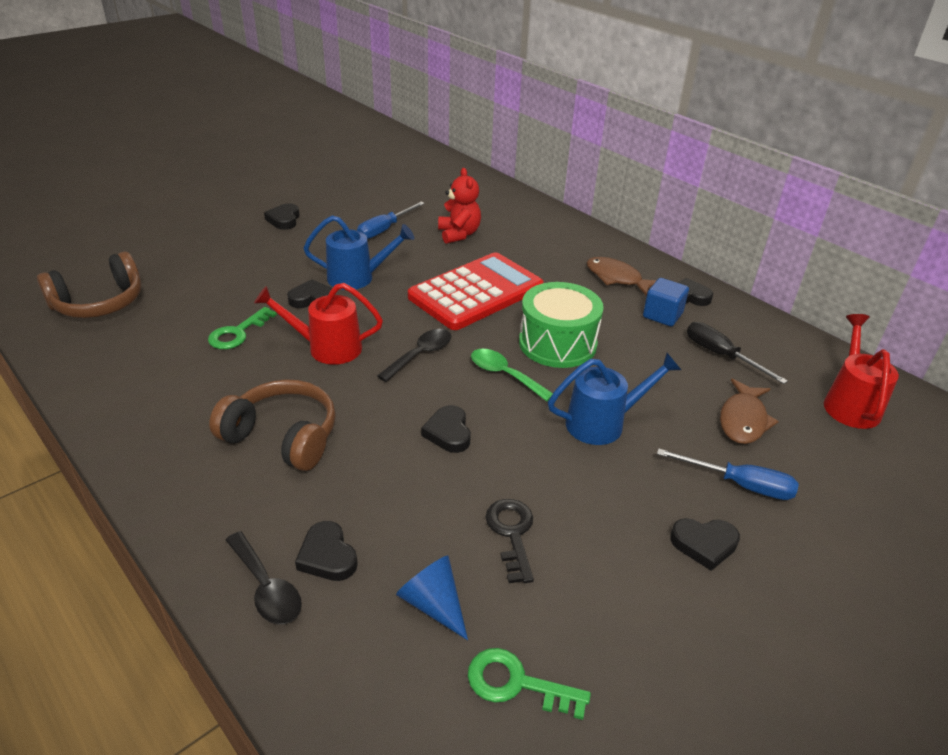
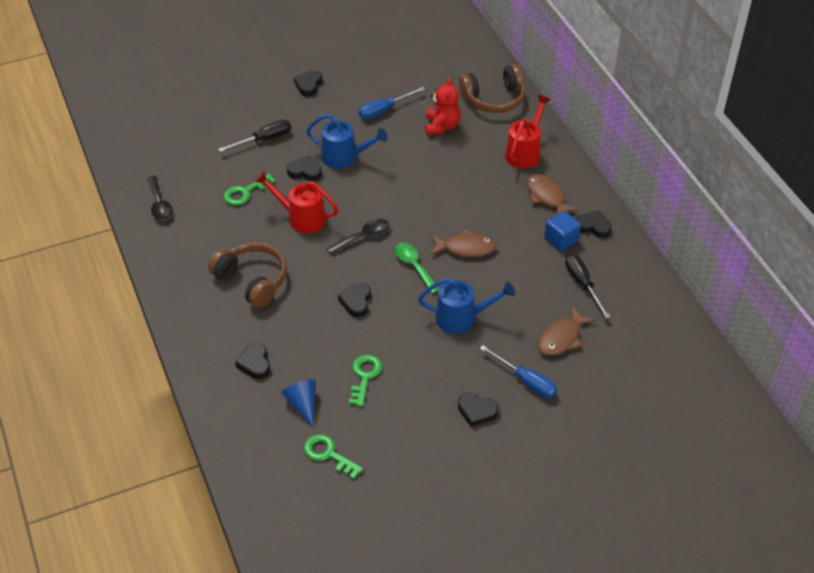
camera: 20 degrees right, 10 degrees up
(99, 303) = (159, 146): brown headphones -> brown headphones (494, 99)
(246, 275) = (264, 139): none -> black screwdriver
(266, 587) = (217, 372): black spoon -> black spoon (159, 204)
(476, 292) = (428, 189): red calculator -> none
(512, 534) = (364, 376): black key -> green key
(557, 343) = (465, 248): green drum -> brown fish
(850, 403) = (650, 343): red watering can -> red watering can (525, 152)

